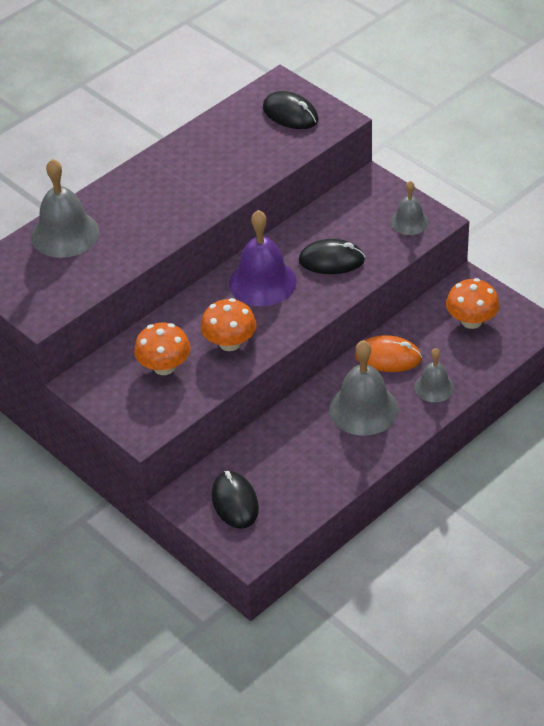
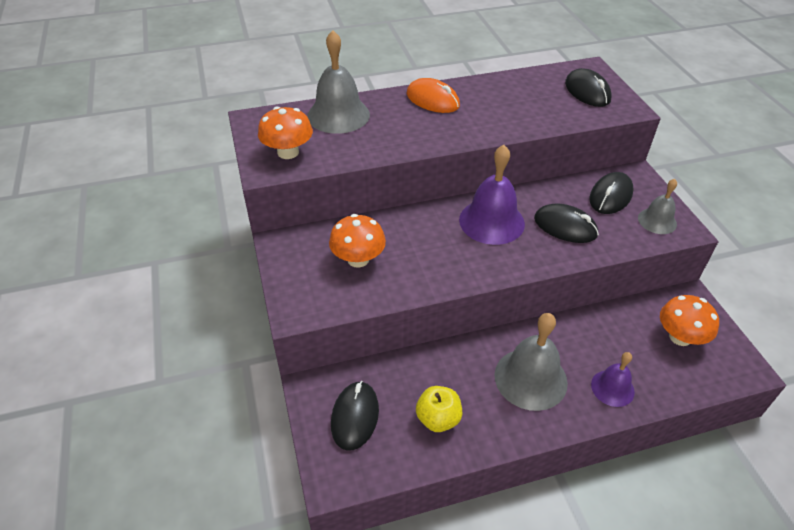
camera: 25 degrees right, 0 degrees up
(230, 343) = (429, 262): orange mushroom -> orange mushroom (288, 152)
(305, 473) = (438, 419): none -> yellow apple
(357, 213) = (610, 196): none -> black mouse
(388, 357) = (580, 337): orange mouse -> orange mouse (432, 100)
(434, 387) = (612, 388): grey bell -> purple bell

